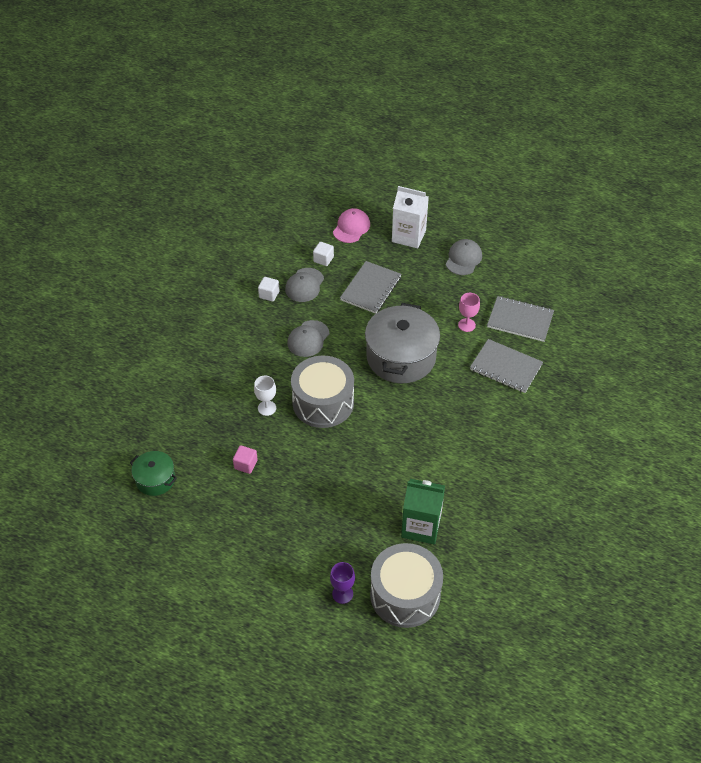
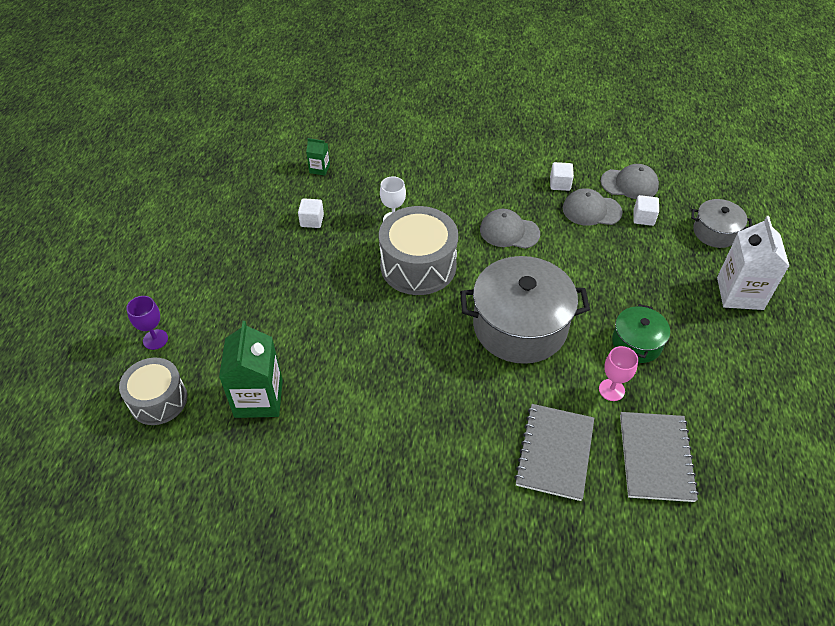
camera: 75 degrees right, 0 degrees up
(155, 479) = (277, 160): green pot -> green pot (636, 343)
(181, 449) = (319, 169): none -> green carton
(246, 464) = (312, 220): pink cube -> white cube
(351, 227) = (715, 232): pink cap -> grey pot
(371, 288) = (621, 273): grey notebook -> none
(405, 595) = (158, 400): grey drum -> grey drum, size x0.65
(463, 259) = (737, 364): grey cap -> grey cap (629, 184)

